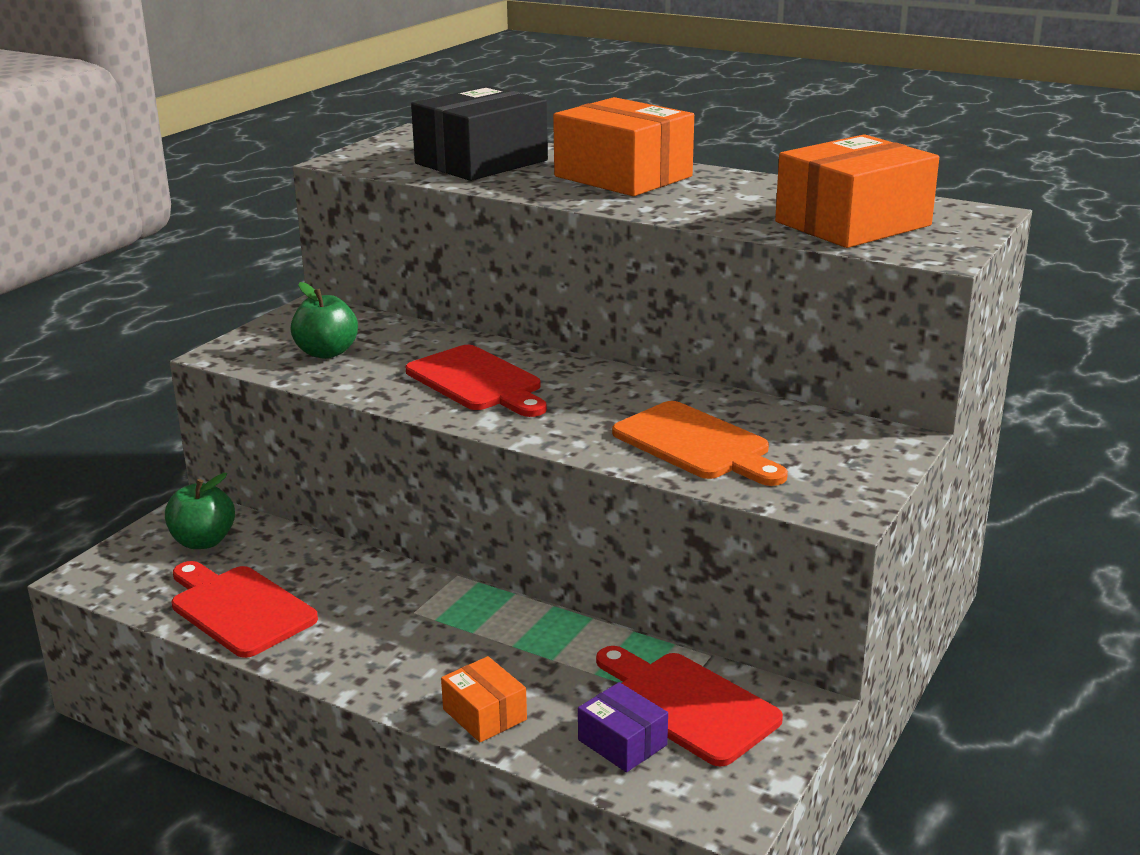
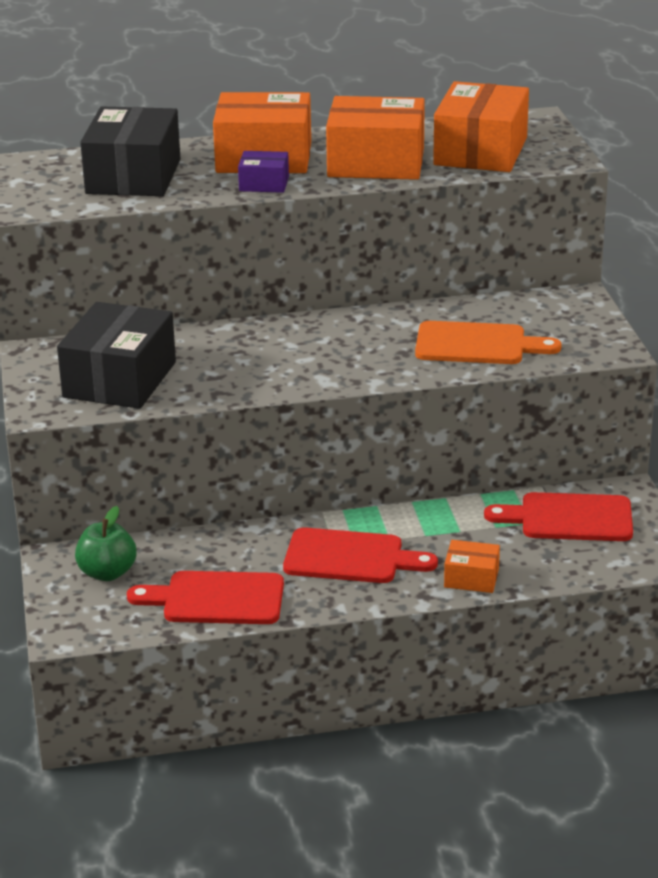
camera: 40 degrees left, 5 degrees up
(326, 353) = (119, 379): green apple -> black box
(478, 381) = (269, 358): red cutting board -> red cutting board (350, 557)
(622, 742) = (565, 554): purple box -> purple box (264, 184)
(720, 205) = (376, 163): none -> orange box

